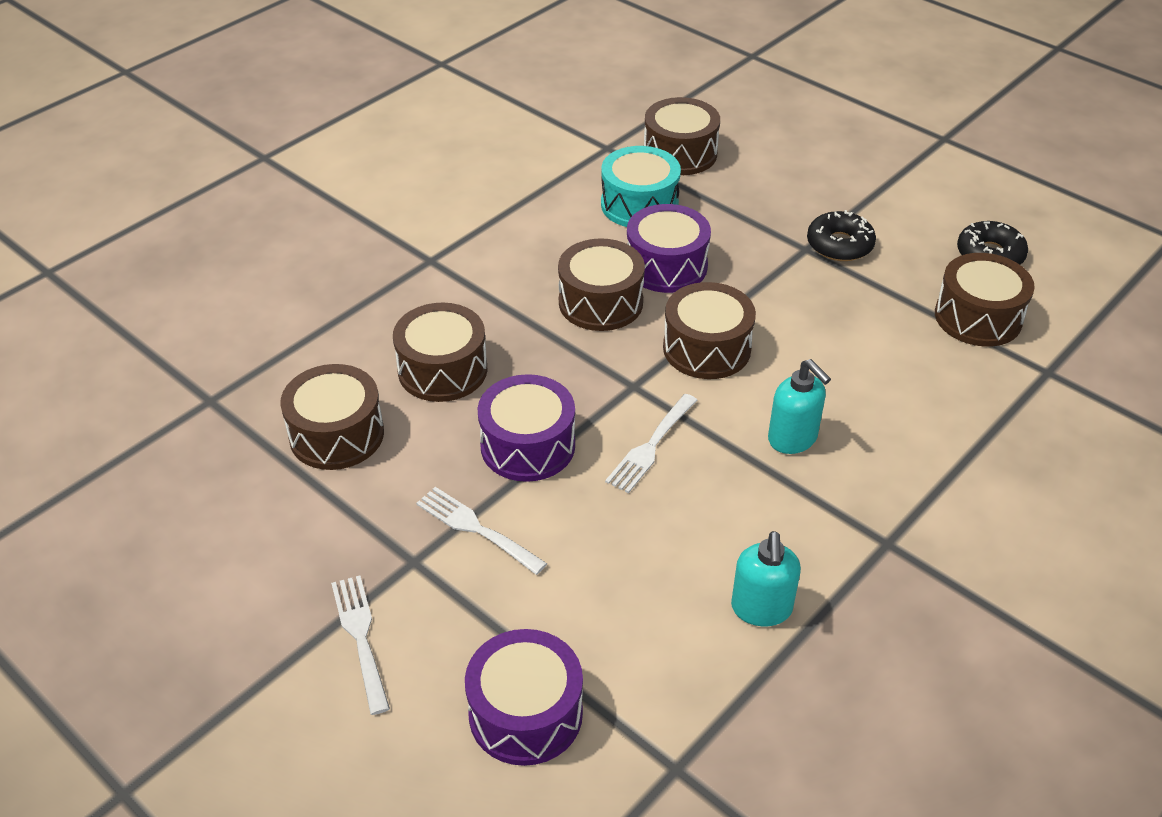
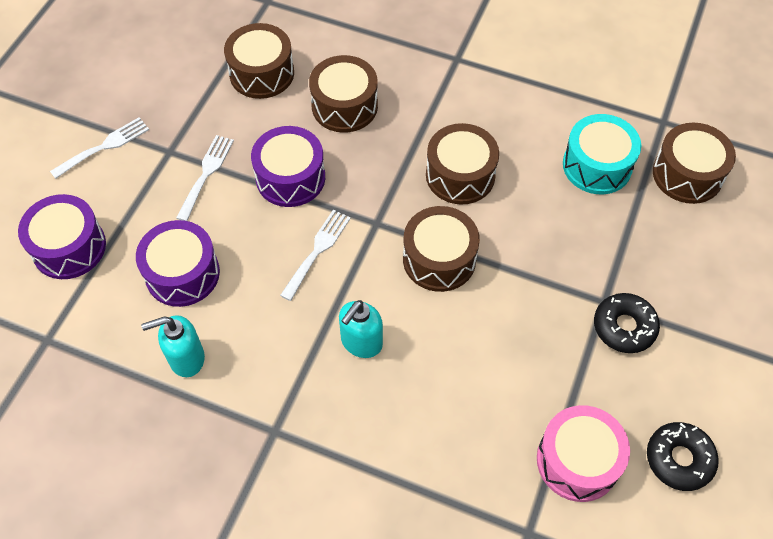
camera: 70 degrees right, 15 degrees up
(651, 446) = (317, 251): white fork -> white fork turned 105 degrees clockwise
(666, 266) = (526, 206): purple drum -> purple drum (182, 273)
(978, 317) = (577, 461): brown drum -> pink drum

